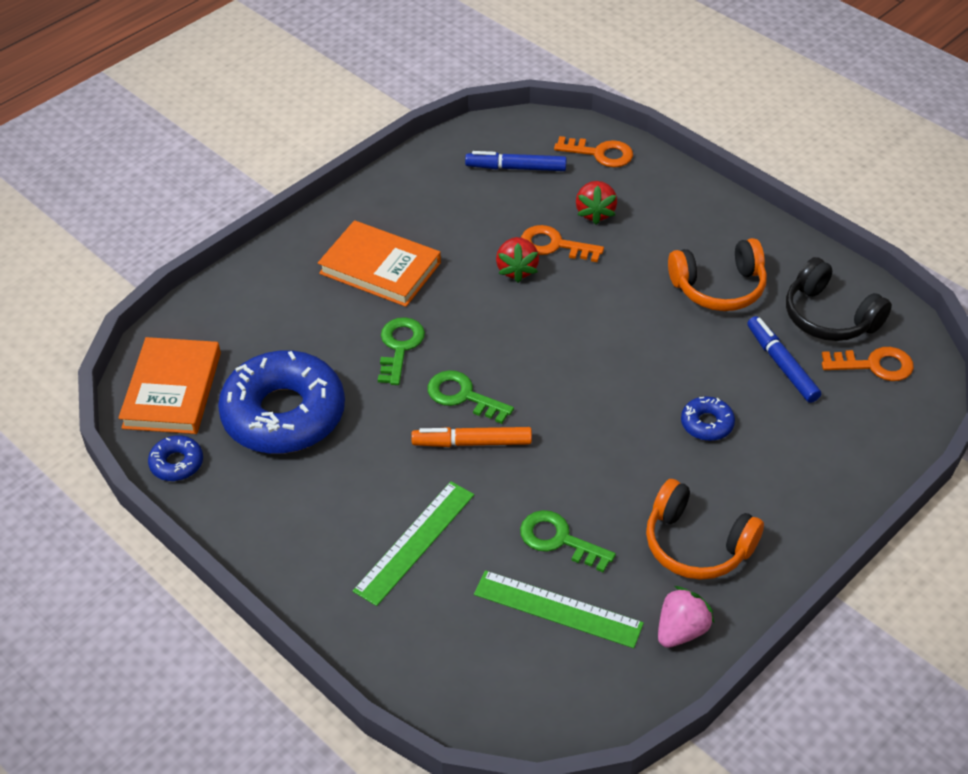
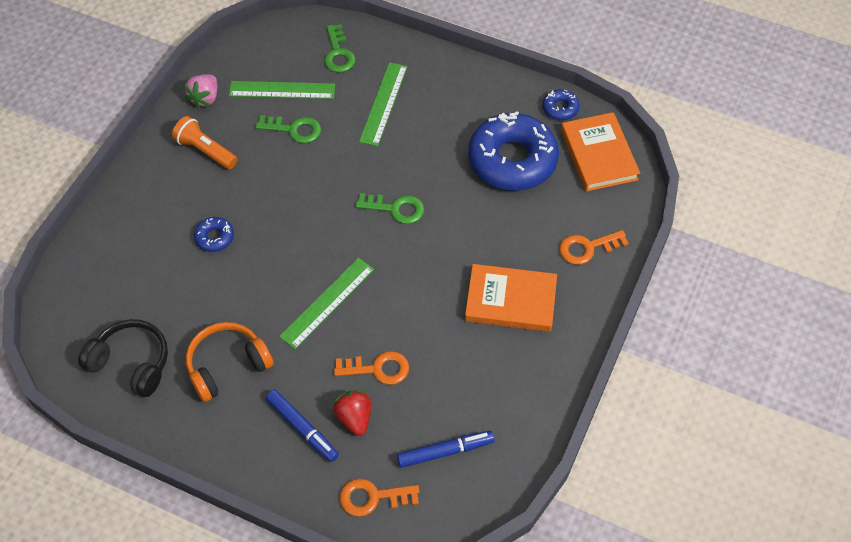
camera: 160 degrees right, 10 degrees up
(399, 347) = (459, 234): green key -> green key (338, 53)
(472, 443) = (375, 176): orange marker -> none
(517, 270) = (400, 333): red strawberry -> none
(587, 318) = (327, 303): none -> green ruler
(697, 544) = (205, 151): orange headphones -> orange flashlight
(781, 364) = (166, 304): blue marker -> blue marker (302, 428)
(874, 365) = (92, 325): orange key -> orange key (587, 248)

